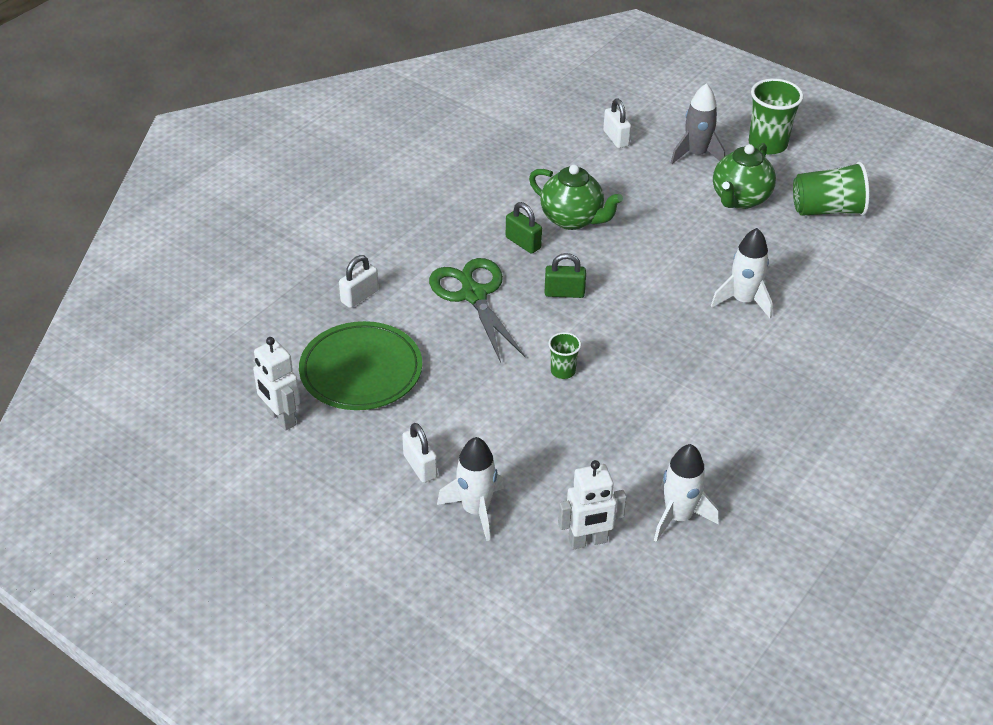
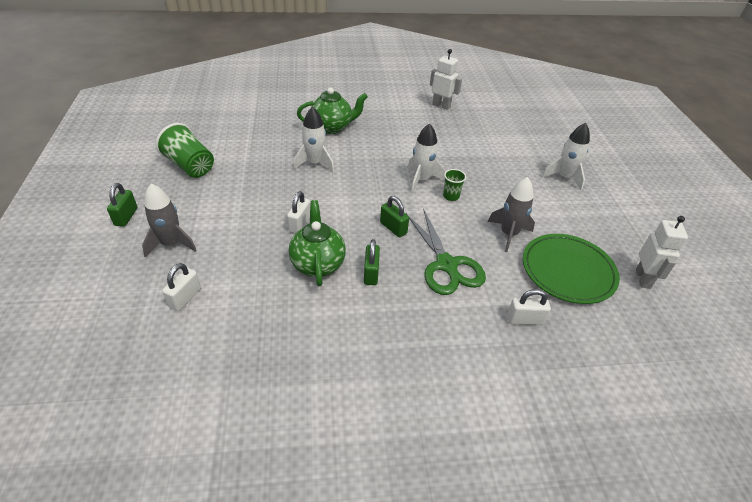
camera: 135 degrees left, 0 degrees up
(420, 466) = (575, 207): white padlock -> white padlock (300, 224)
(455, 370) = (508, 234): none -> grey rocket
(473, 294) = (447, 265): green scissors -> green scissors turned 45 degrees counterclockwise
(588, 541) = (525, 142): white robot -> white robot (441, 105)
(678, 517) = (477, 127): white rocket -> white rocket (421, 180)
(740, 199) = (212, 202): green teapot -> green teapot (332, 127)
(767, 144) = (126, 217): green cup -> green padlock

